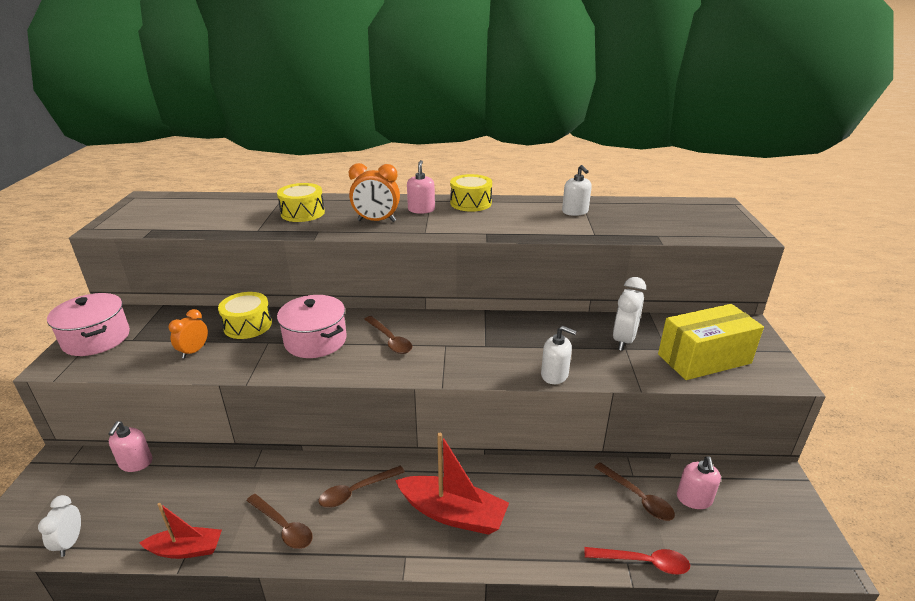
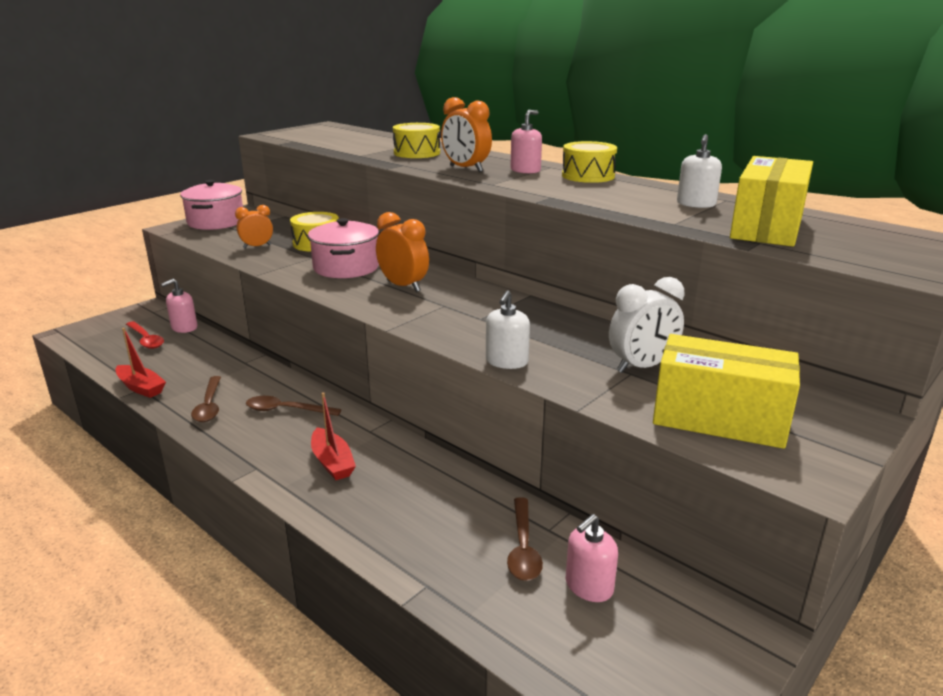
camera: 40 degrees right, 5 degrees down
(70, 542) = (96, 353): white clock -> none
(390, 340) = (403, 286): brown spoon -> orange clock
(453, 513) = (332, 462): red boat -> red boat, size x0.63
(554, 375) = (506, 362): white soap dispenser -> white soap dispenser turned 45 degrees clockwise
(640, 221) = (766, 227): none -> yellow box
(643, 562) = (442, 596): red spoon -> red spoon (146, 340)

